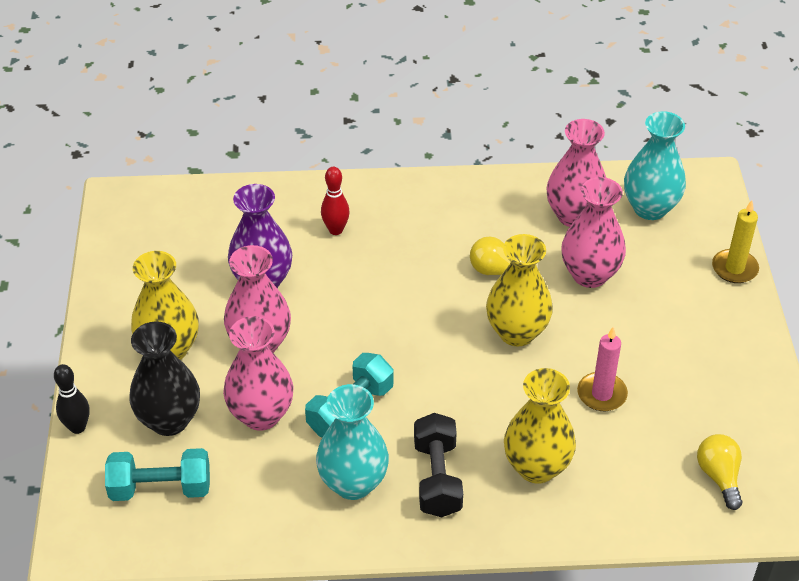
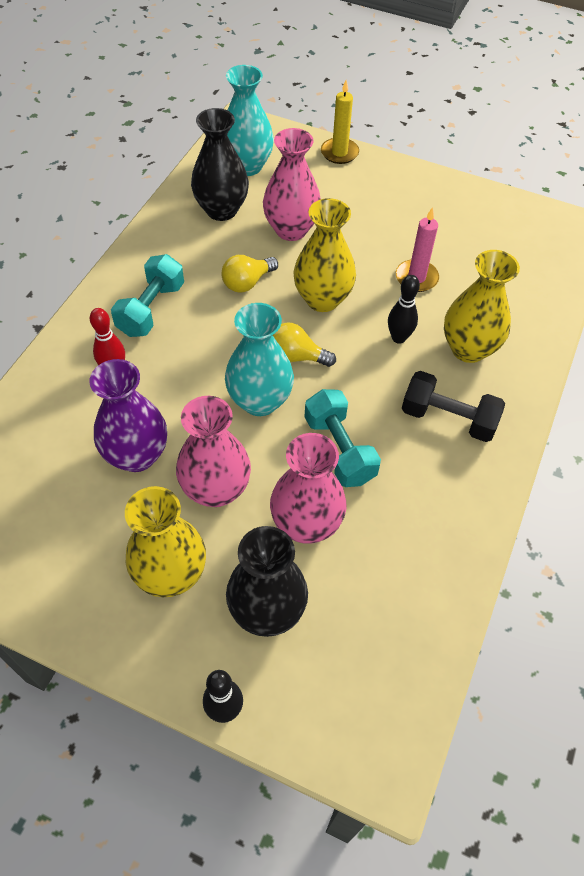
camera: 65 degrees left, 10 degrees up
(160, 488) = (351, 652): turquoise dumbbell -> turquoise dumbbell (151, 309)
(353, 483) = (424, 482): turquoise vase -> turquoise vase (260, 401)
(510, 407) = (399, 338): none -> black bowling pin
(574, 215) = (221, 210): pink vase -> black vase
(719, 476) = (527, 251): yellow light bulb -> yellow light bulb (296, 356)

